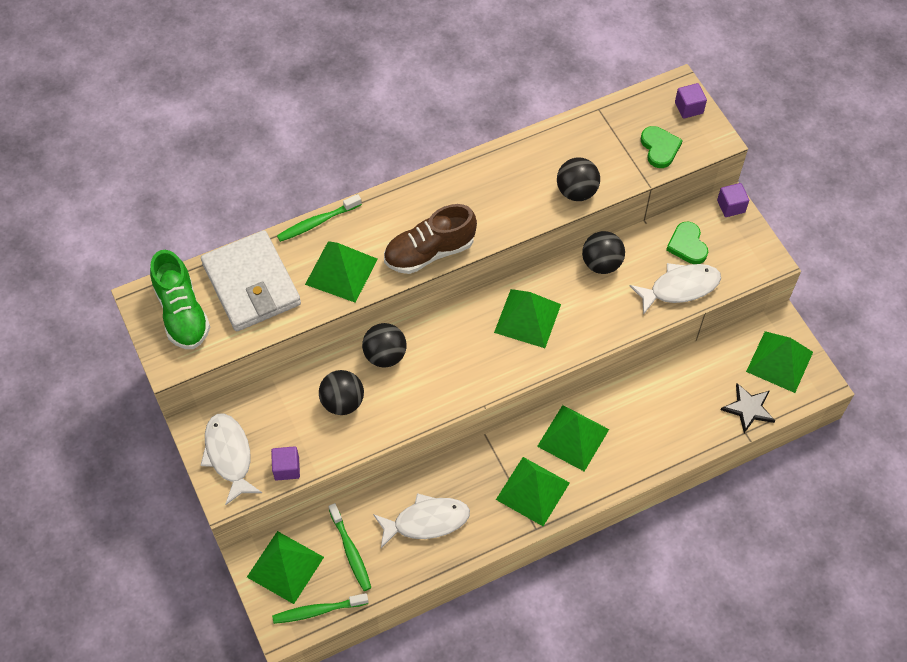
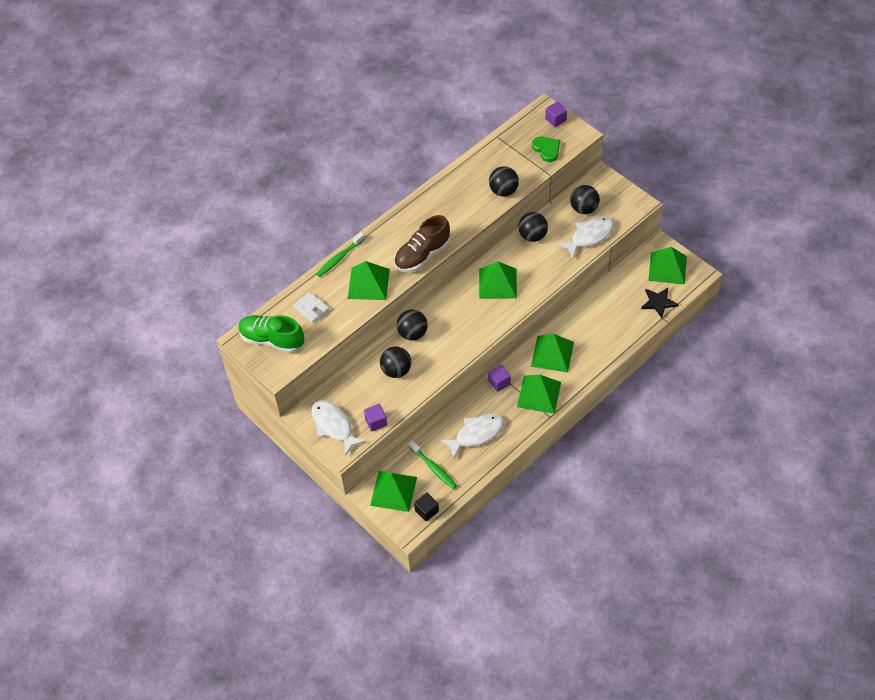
camera: 15 degrees left, 5 degrees down
(182, 313) = (272, 340): green shoe -> green shoe turned 150 degrees clockwise
(251, 284) = (311, 309): white wallet -> white wallet, size x0.46
(318, 611) = (427, 511): green toothbrush -> black cube
(687, 245) = (584, 209): green heart -> black ball
(731, 206) = (602, 177): purple cube -> purple cube (499, 382)

